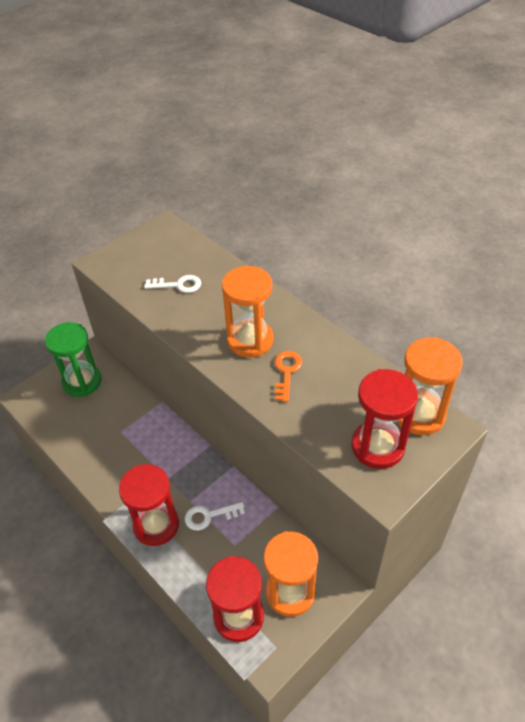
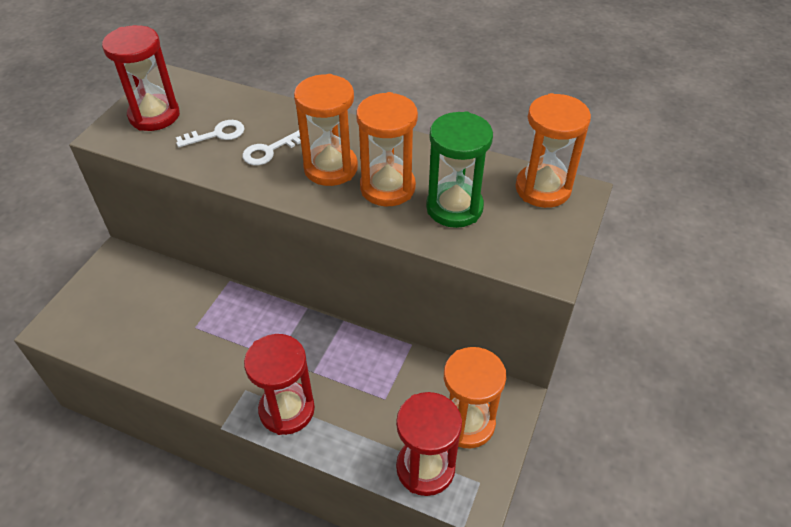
camera: 25 degrees left, 0 degrees up
(82, 382) = (120, 289): green hourglass -> green hourglass (454, 207)
(209, 516) = (342, 379): white key -> white key (269, 151)
(286, 372) = (387, 187): orange key -> orange hourglass
(377, 446) = (520, 230): red hourglass -> red hourglass (154, 115)

